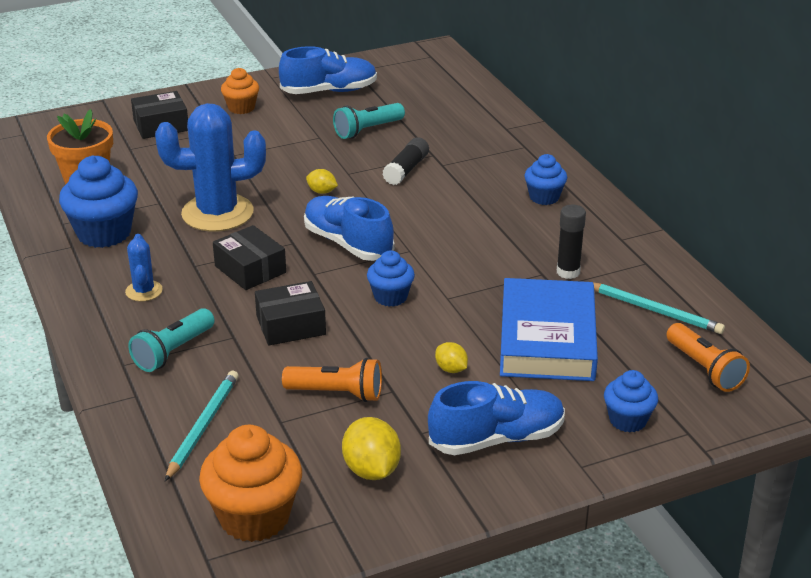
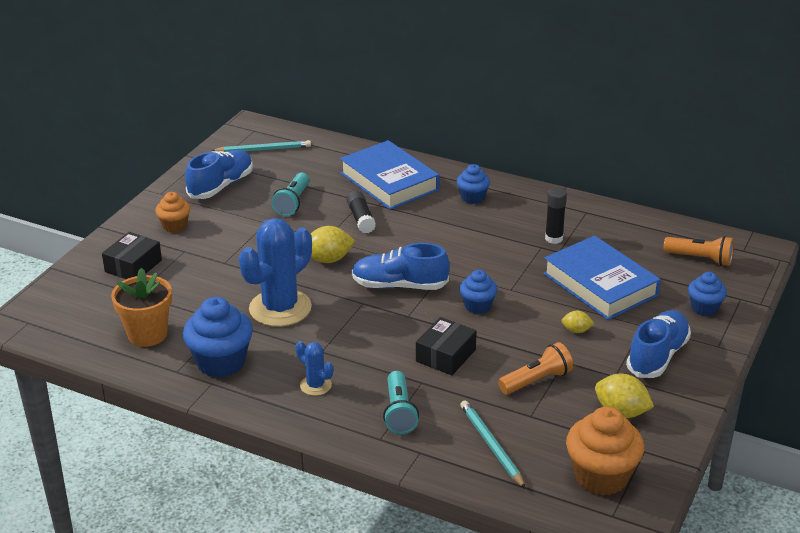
camera: 40 degrees left, 0 degrees up
(250, 269) = (363, 334): black box -> none
(322, 192) = (328, 259): yellow lemon -> yellow lemon, size x1.77
(484, 148) = (389, 181): none -> blue book
(654, 310) = (630, 238): turquoise pencil -> turquoise pencil (263, 149)

